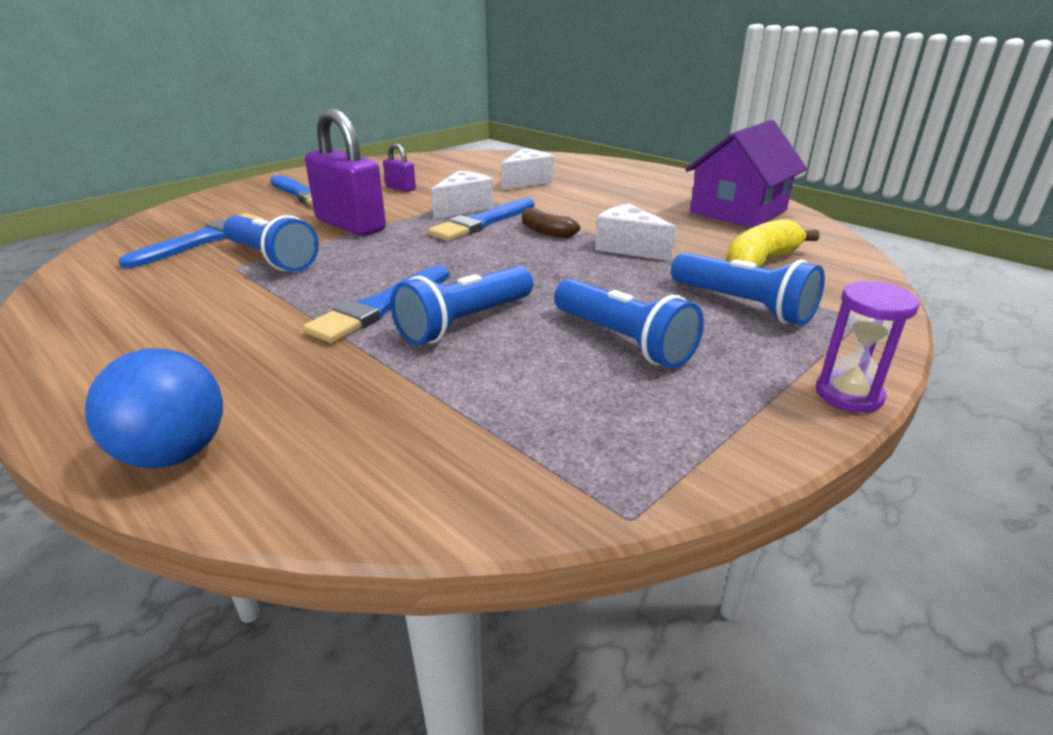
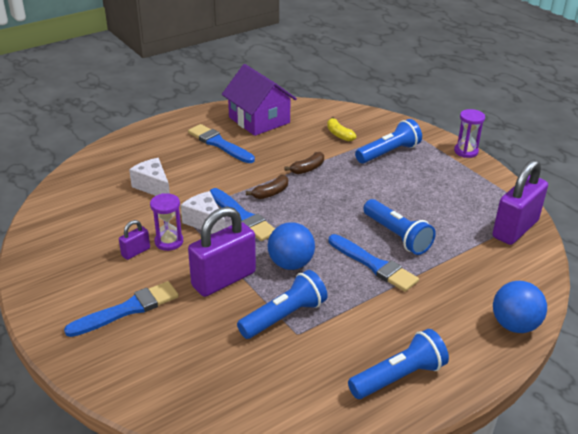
camera: 80 degrees left, 5 degrees up
(202, 240) = (231, 361): blue brush -> blue brush (219, 144)
(381, 254) = (290, 264): none -> blue ball
(421, 197) = (169, 242): none -> purple hourglass
(533, 467) = (515, 229): none -> purple padlock
(623, 341) = (420, 192): blue flashlight -> blue flashlight (398, 377)
(628, 248) = (307, 169): white cheese -> brown banana
(760, 262) = (339, 134): yellow banana -> yellow banana, size x0.63

